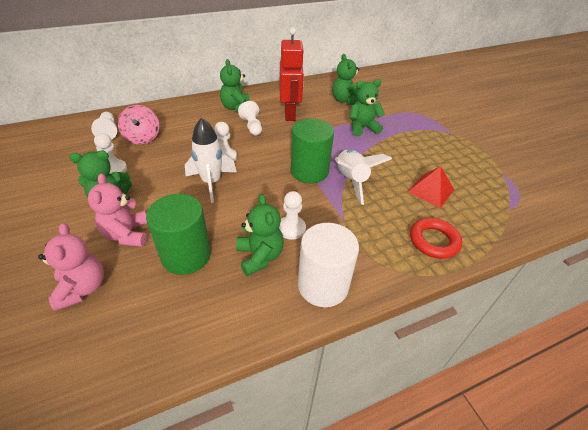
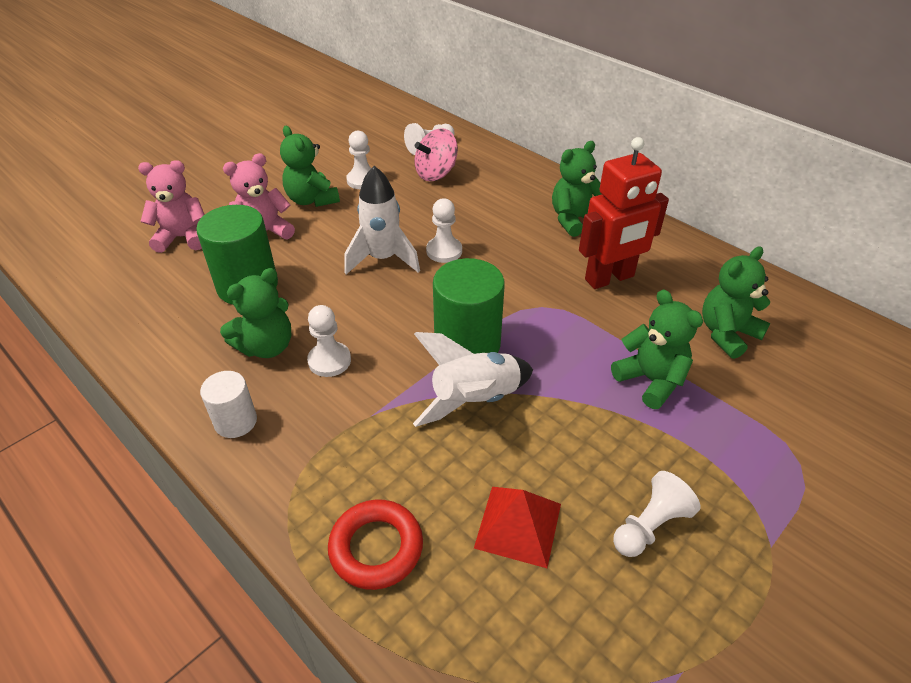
camera: 70 degrees right, 0 degrees up
(82, 288) = (183, 238): pink teddy bear -> pink teddy bear turned 150 degrees counterclockwise
(252, 126) = (538, 250): white pawn -> white pawn (650, 526)
(323, 285) = (235, 421): white cylinder -> white cylinder, size x0.58

